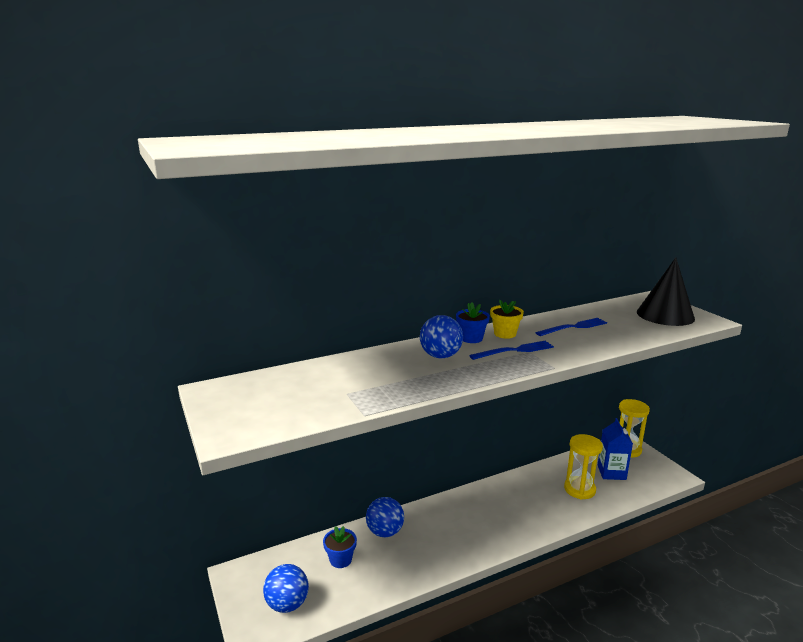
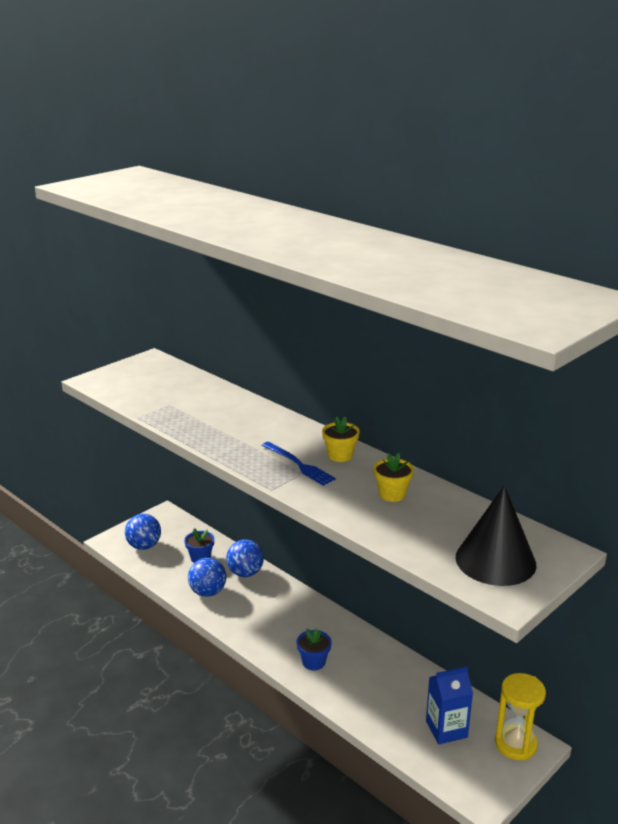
camera: 70 degrees right, 5 degrees up
(440, 356) = (262, 430): blue ball -> blue ball (208, 592)
(471, 338) = (314, 439): blue flower pot -> blue flower pot (313, 662)
(573, 327) = (392, 494): blue fork -> yellow flower pot
(579, 489) = (390, 701): yellow hourglass -> none

